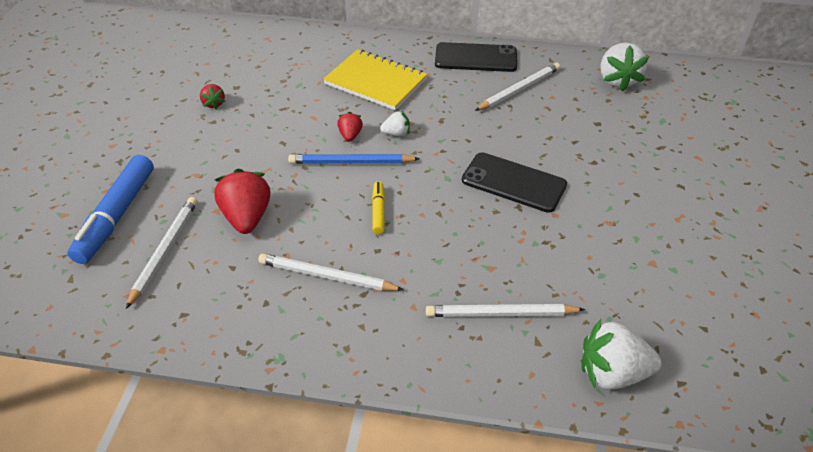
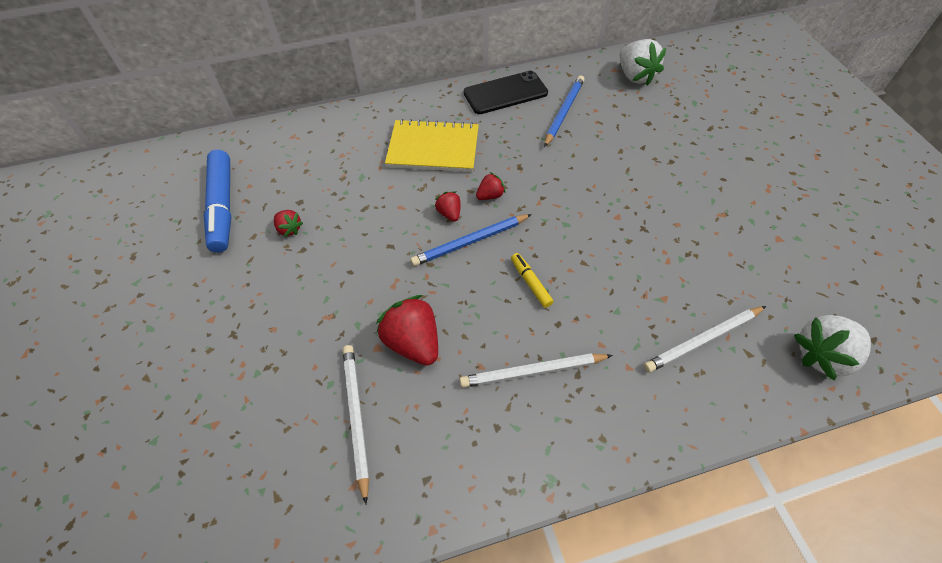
camera: 25 degrees left, 10 degrees up
(116, 216) = (275, 400): blue marker -> blue marker (222, 207)
(396, 133) = (490, 195): white strawberry -> red strawberry
(513, 182) = (623, 206): black phone -> none
(519, 89) = (564, 112): white pencil -> blue pencil

